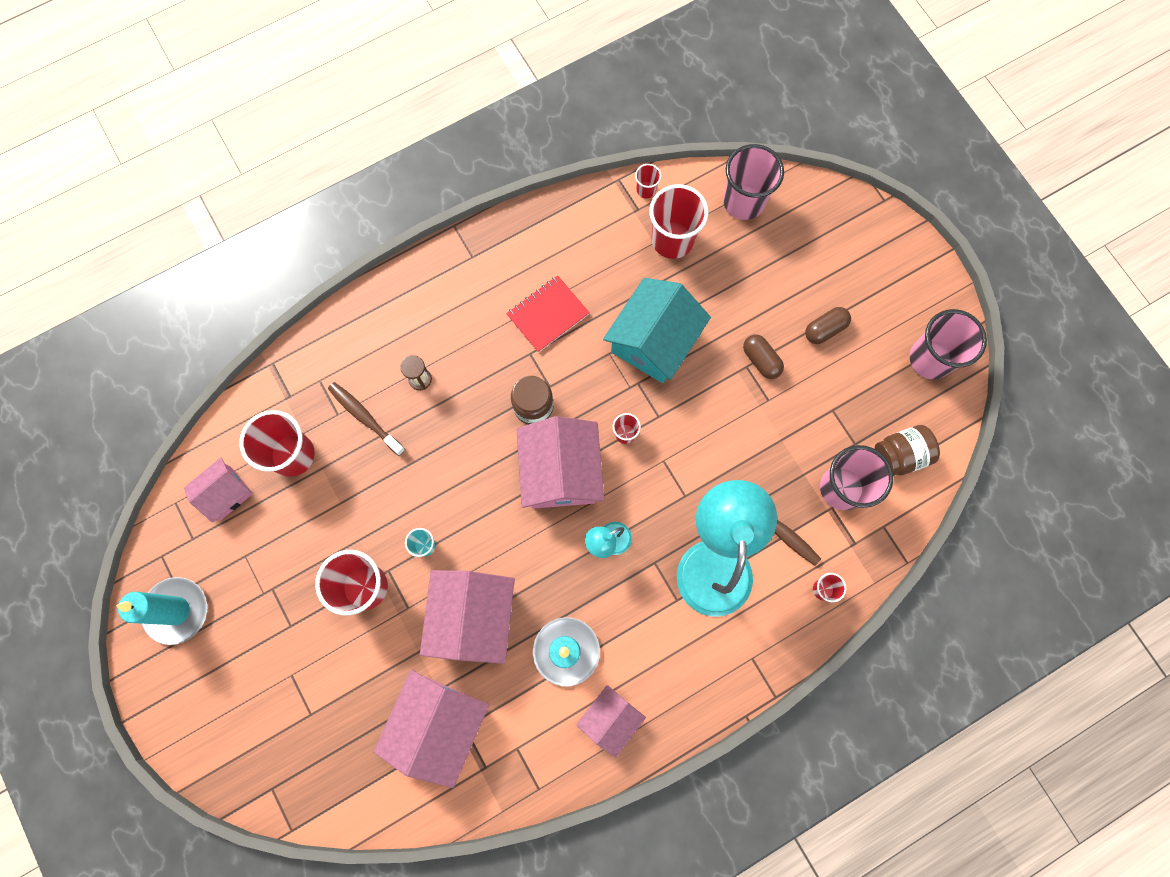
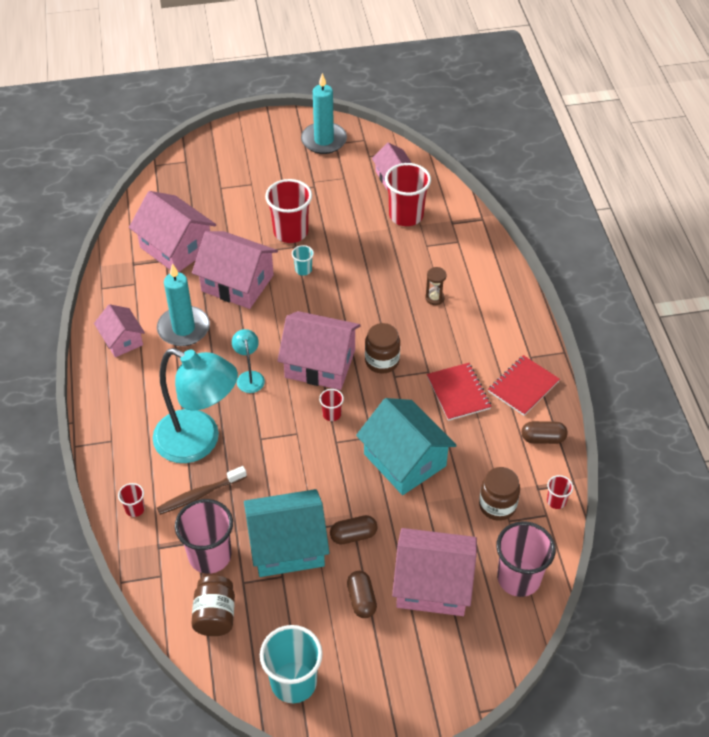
camera: 110 degrees right, 25 degrees down
(365, 417) = (417, 260): brown toothbrush -> none
(516, 254) = (523, 386): none -> red notebook
(576, 219) = (543, 438): none -> brown capsule
(672, 240) = (497, 505): red cup -> brown jar
(782, 272) = (433, 584): none -> pink house
(798, 418) = (287, 546): none -> turquoise house
(930, 359) = (293, 682): pink cup -> turquoise cup

